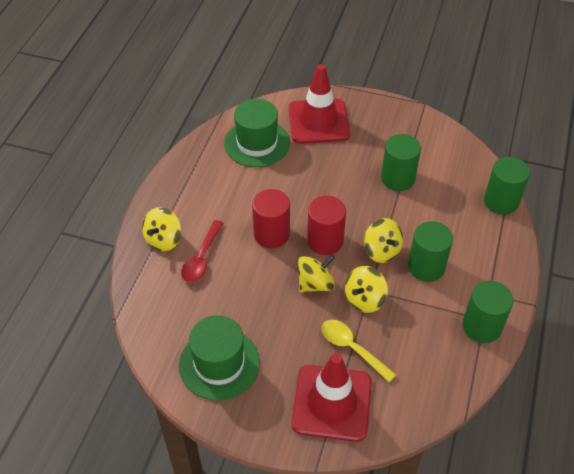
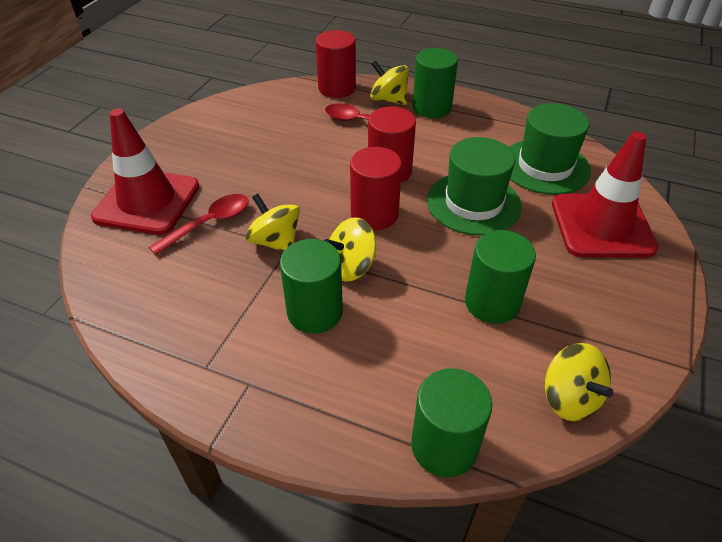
camera: 95 degrees right, 5 degrees down
(142, 282) = (337, 88): none -> red cylinder
(219, 364) = (226, 130): green hat -> green hat (473, 203)
(315, 284) = (309, 201): yellow spinning top -> yellow spinning top (569, 398)
(352, 348) = (209, 223): yellow spoon -> red spoon
(481, 326) = (194, 361): green cylinder -> green cylinder (432, 108)

